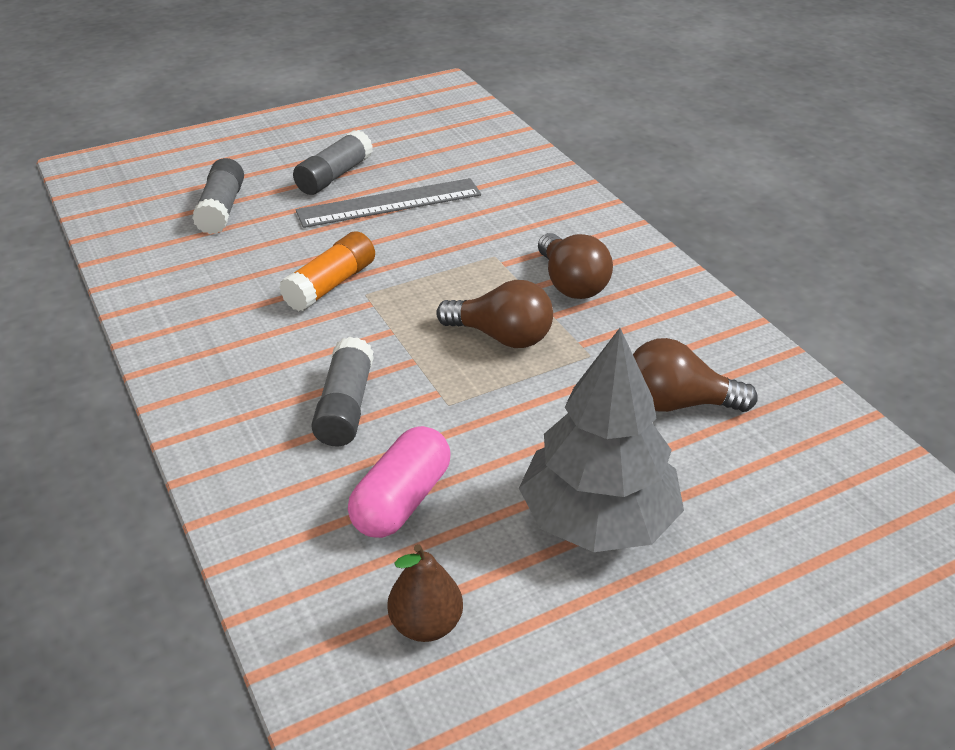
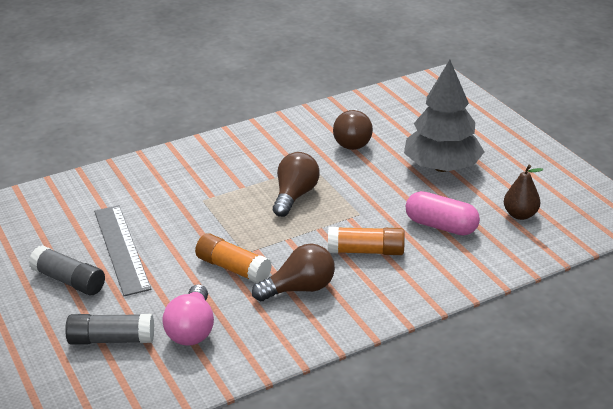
camera: 90 degrees left, 5 degrees down
(218, 259) = (192, 329): none -> pink light bulb
(345, 406) = (366, 251): grey glue stick -> orange glue stick
(571, 284) = (239, 170): brown light bulb -> brown light bulb (299, 289)

